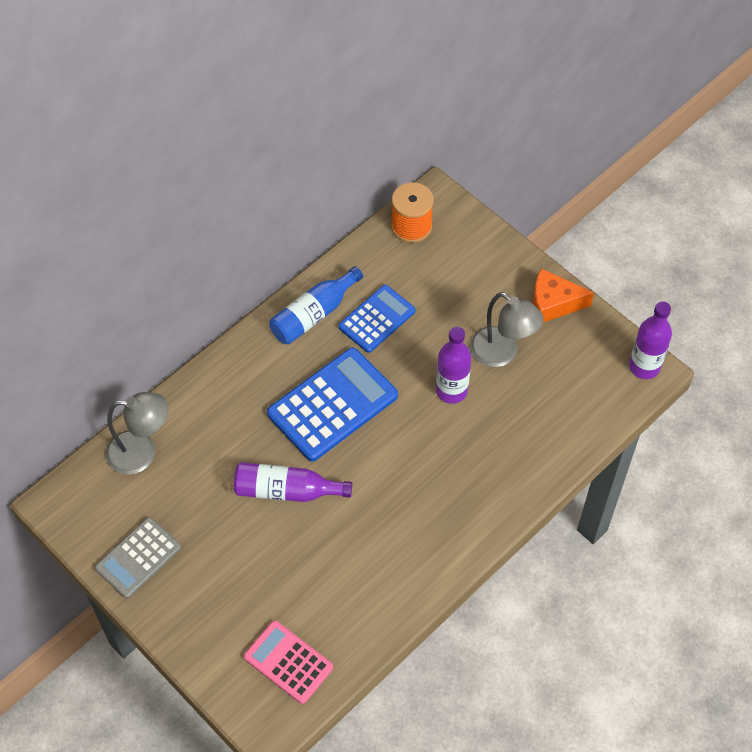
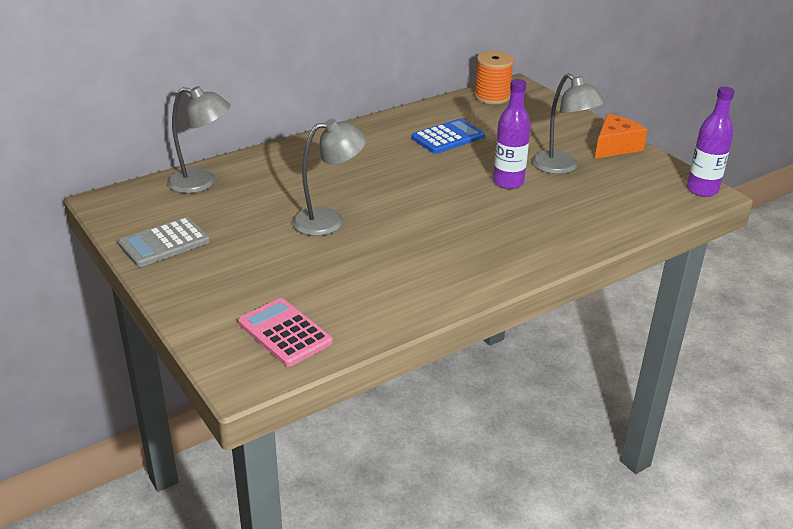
camera: 10 degrees right, 25 degrees down
(286, 490) = (328, 220): purple bottle -> grey lamp
(314, 314) = (391, 129): blue bottle -> none
(333, 405) = (391, 177): blue calculator -> none
(553, 303) = (615, 147): orange cheese -> orange cheese turned 120 degrees clockwise

